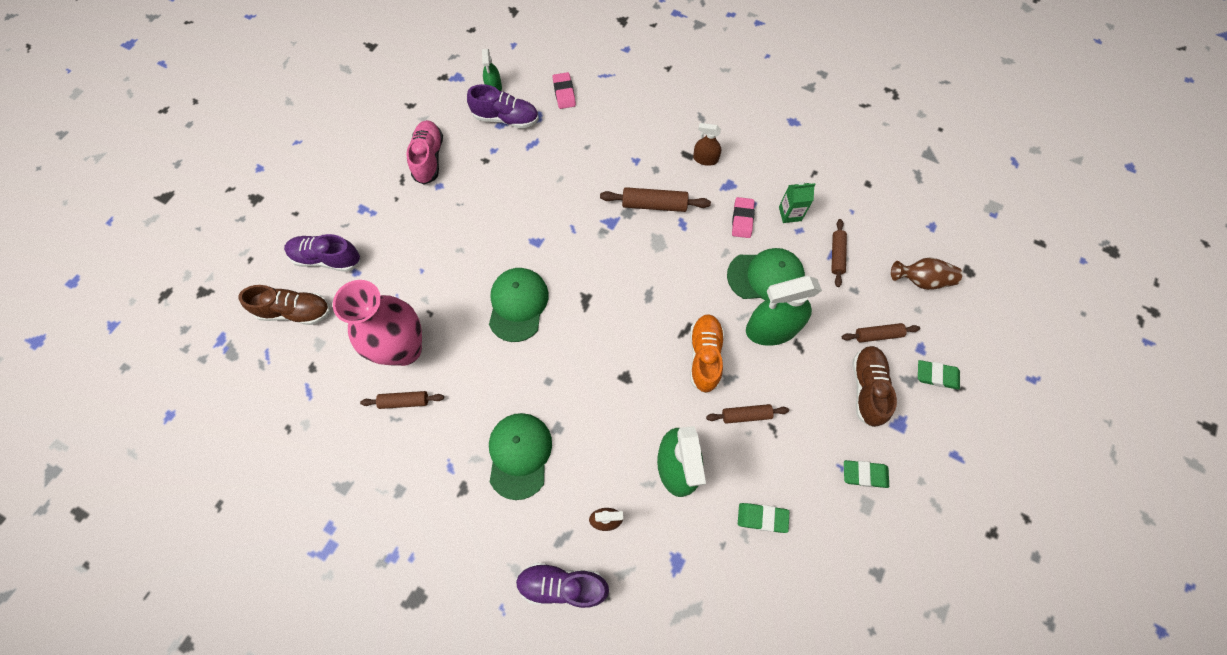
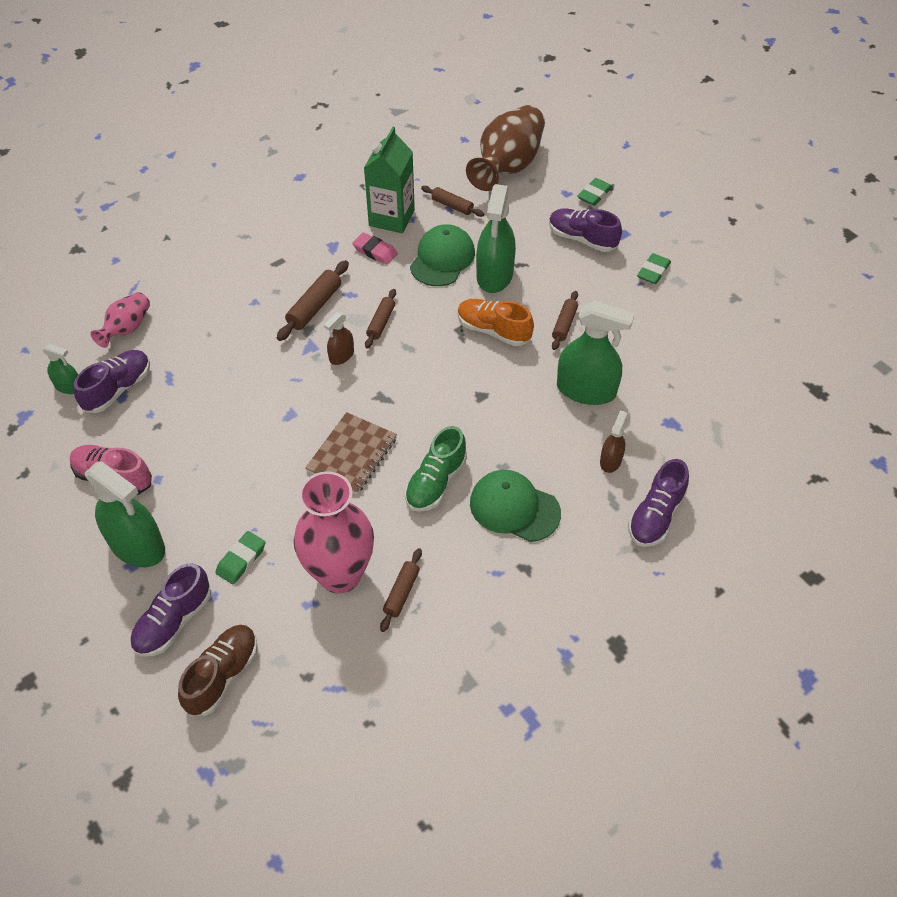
camera: 65 degrees left, 15 degrees down
(378, 204) = (137, 546): none -> green spray bottle
(518, 305) = (352, 455): green cap -> brown notebook
(518, 380) = (436, 482): none -> green shoe
(564, 93) = (127, 328): pink eraser -> pink vase
(705, 159) = (292, 251): brown spray bottle -> brown spray bottle (341, 355)
(762, 518) = (659, 350): green eraser -> green eraser (241, 560)
(790, 213) = (391, 218): green carton -> green carton, size x1.84
(867, 388) = (582, 239): brown shoe -> purple shoe
(878, 335) = (540, 212): brown rolling pin -> brown rolling pin (381, 323)
(921, 280) = (507, 166): brown vase -> brown vase, size x1.91

